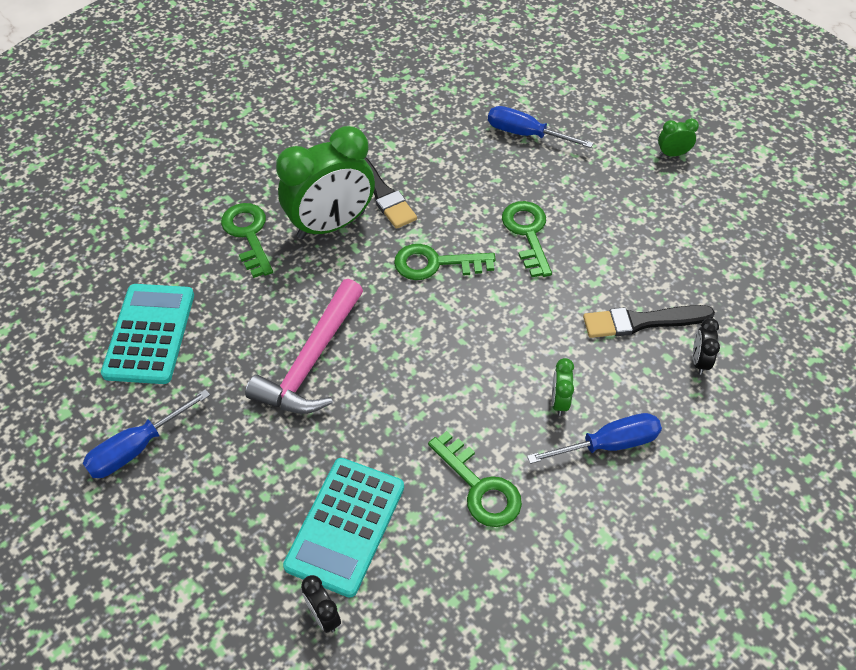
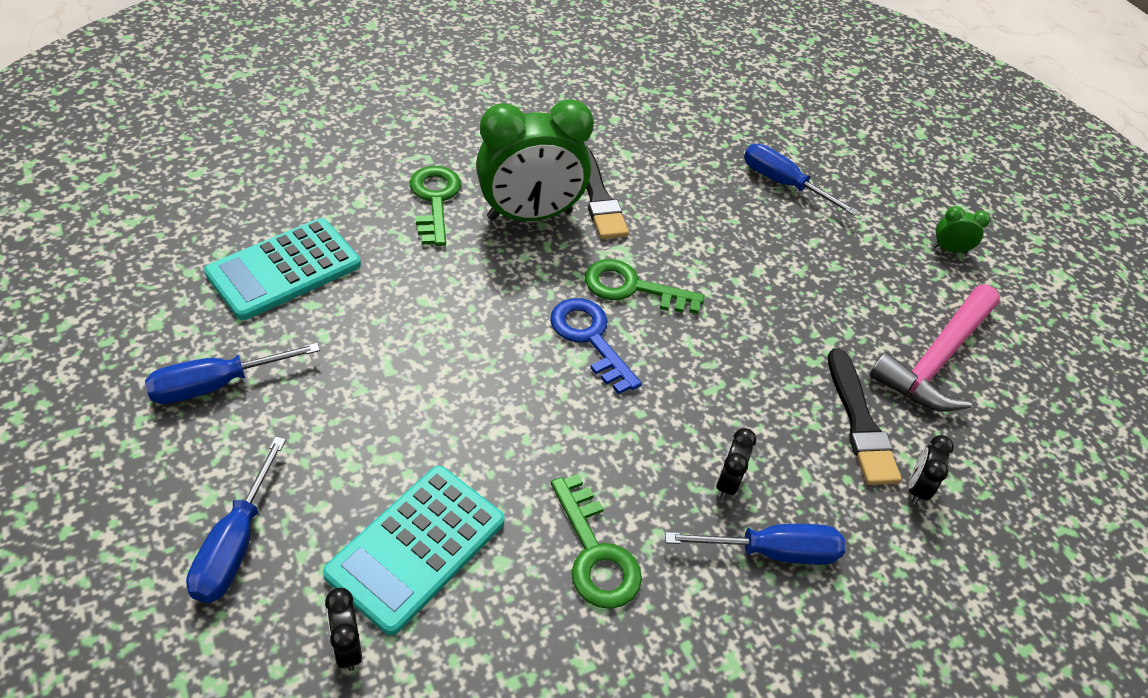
camera: 10 degrees right, 5 degrees down
(149, 334) = (284, 269): turquoise calculator -> turquoise calculator turned 150 degrees counterclockwise
(207, 568) = (235, 545): none -> blue screwdriver
(311, 361) = (450, 351): pink hammer -> pink hammer (936, 359)
(417, 317) = (590, 338): none -> blue key
(527, 233) = (750, 286): green key -> none
(559, 401) = (727, 482): green clock -> black clock
(643, 321) = (859, 421): black brush -> black brush turned 105 degrees counterclockwise

